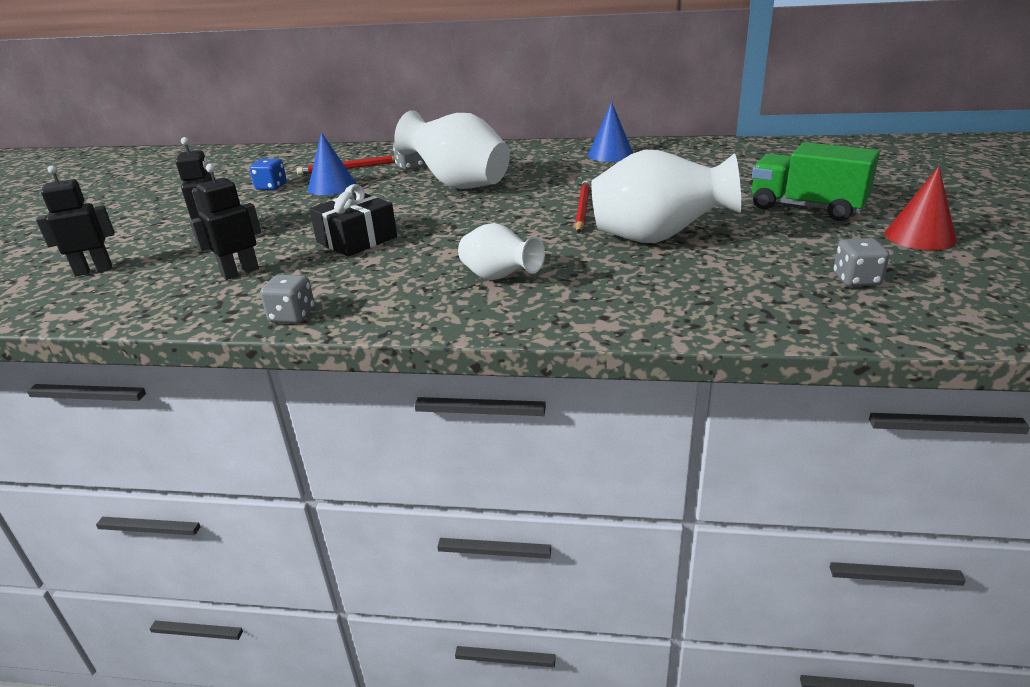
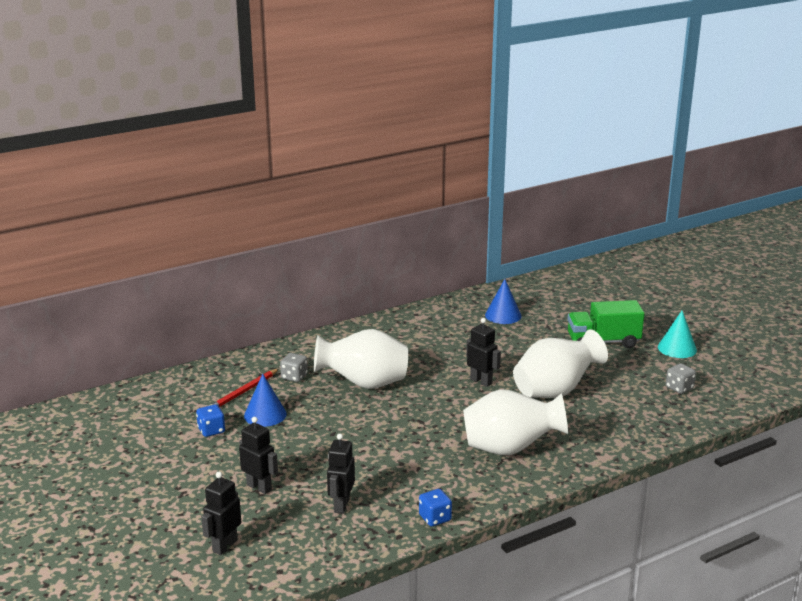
camera: 40 degrees left, 5 degrees down
(292, 316) = (435, 518): grey dice -> blue dice
(357, 239) = (374, 453): black gift -> none
(499, 278) = (510, 449): white vase -> white vase, size x1.74
(582, 209) = (481, 381): red pencil -> black robot
(610, 154) = (427, 324): blue cone -> blue cone (503, 315)
(920, 237) = (677, 348): red cone -> turquoise cone

